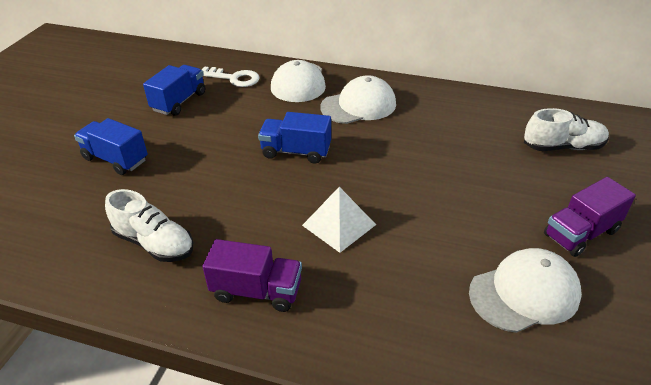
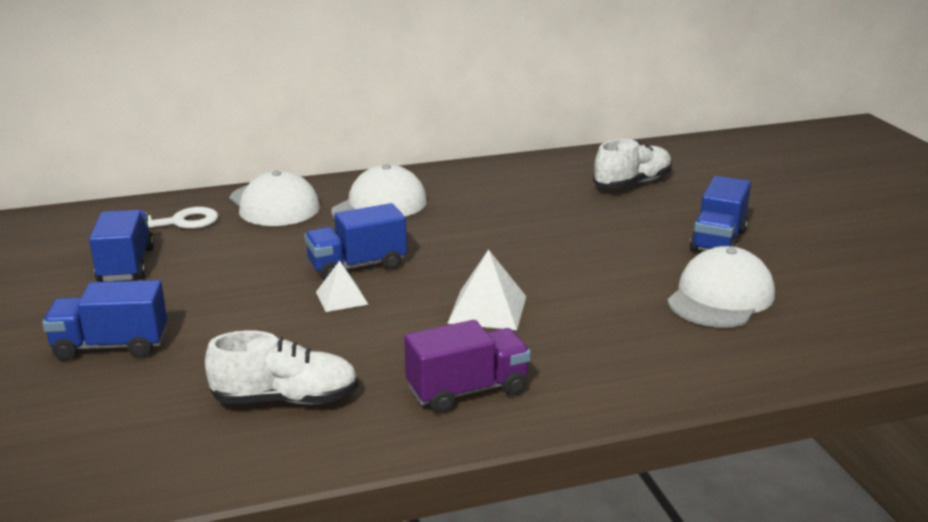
camera: 35 degrees left, 15 degrees down
(262, 175) = (342, 298): none -> white pyramid
(581, 233) = (718, 240): purple truck -> blue truck

